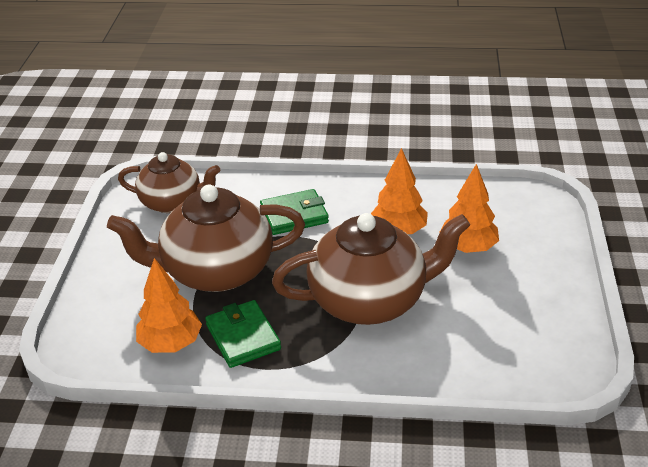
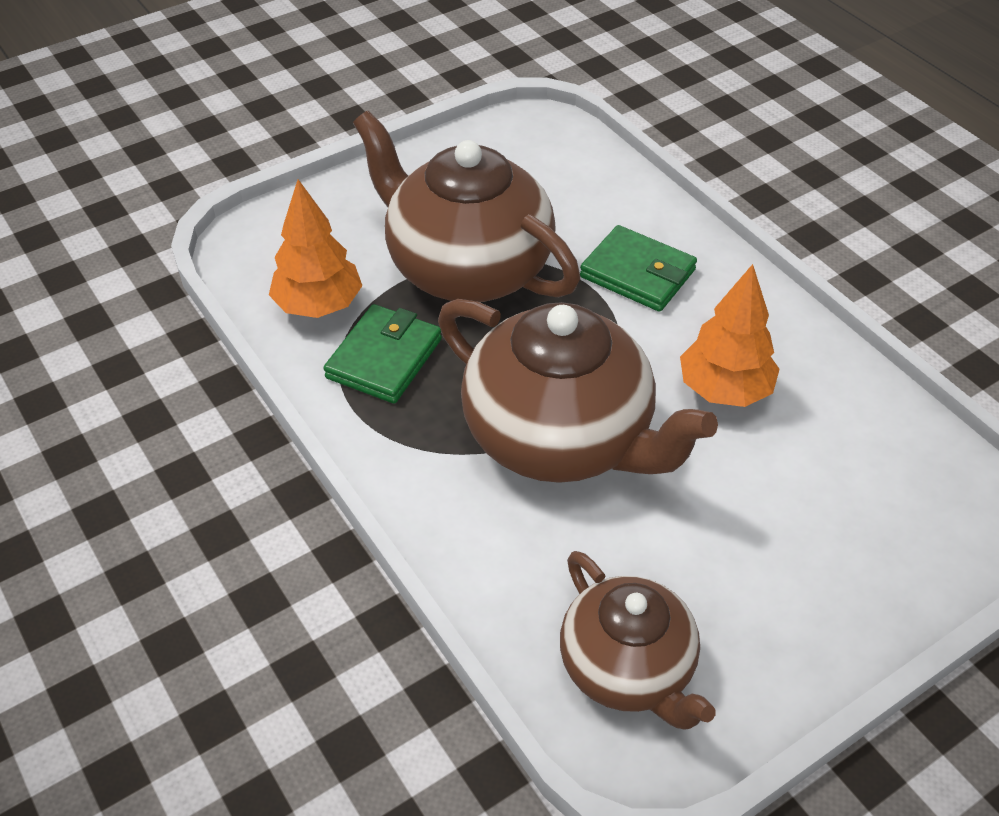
camera: 50 degrees right, 10 degrees up
(172, 202) = (541, 160): brown teapot -> brown teapot (628, 668)
(468, 247) = (775, 483): orange tree -> none

